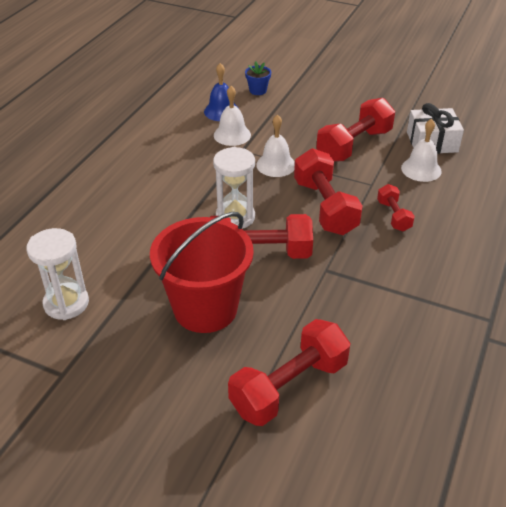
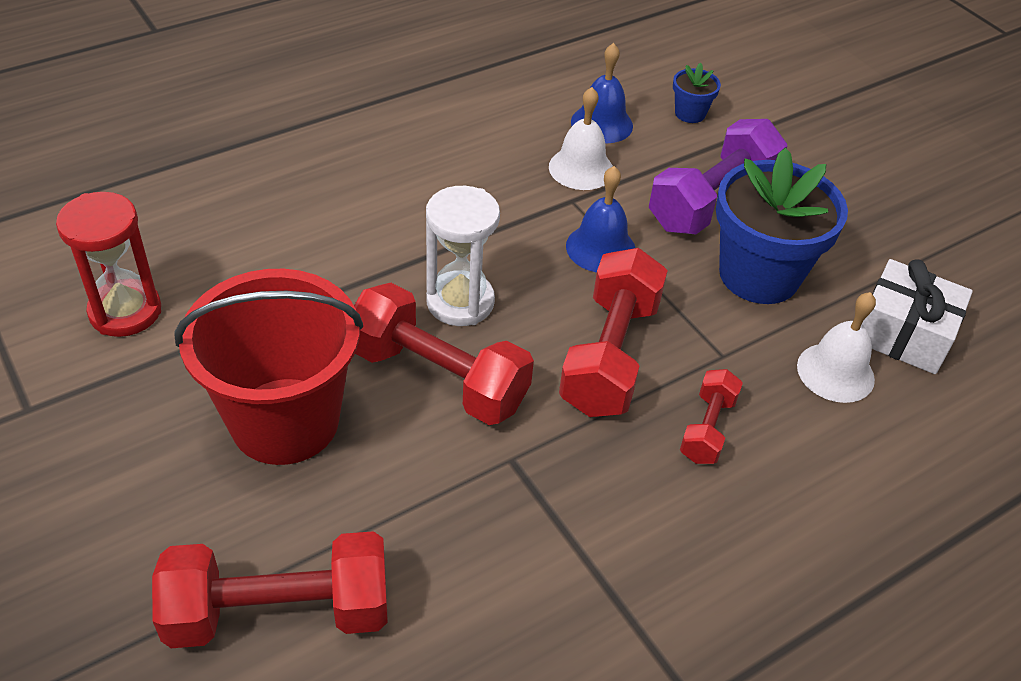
camera: 30 degrees right, 5 degrees up
(66, 303) = (125, 311): white hourglass -> red hourglass
(276, 165) = (600, 248): white bell -> blue bell
(304, 123) = (712, 201): none -> purple dumbbell
(354, 145) = (759, 275): red dumbbell -> blue flower pot

